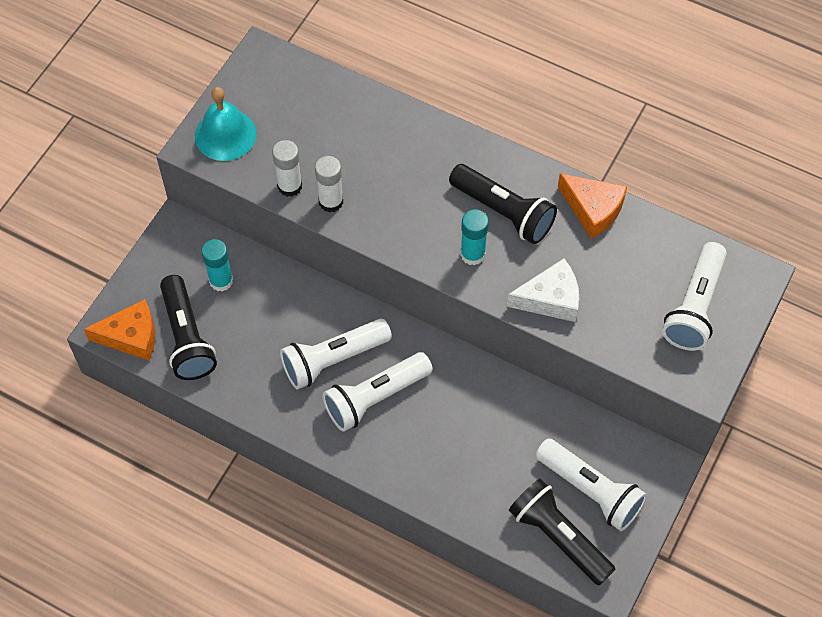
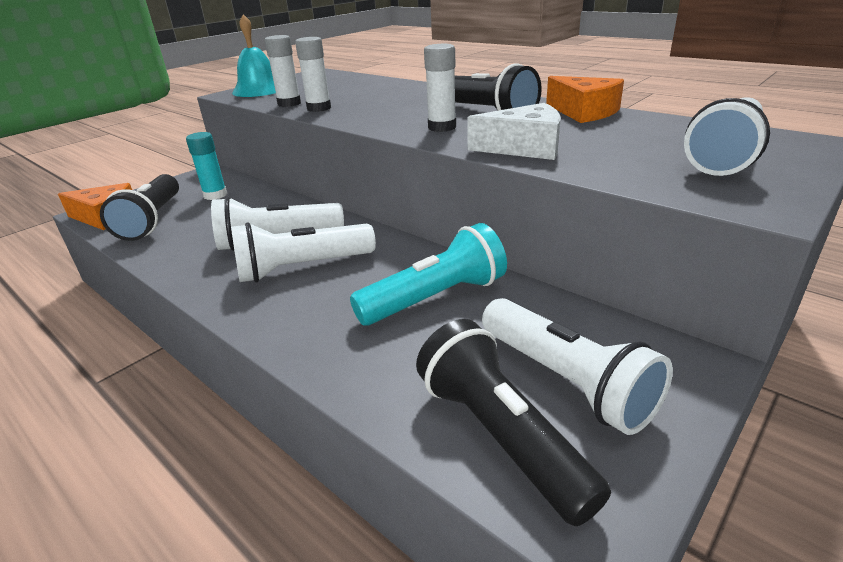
camera: 15 degrees right, 30 degrees down
(472, 254) = (442, 127): turquoise glue stick -> white glue stick
(493, 422) = (435, 298): none -> turquoise flashlight

